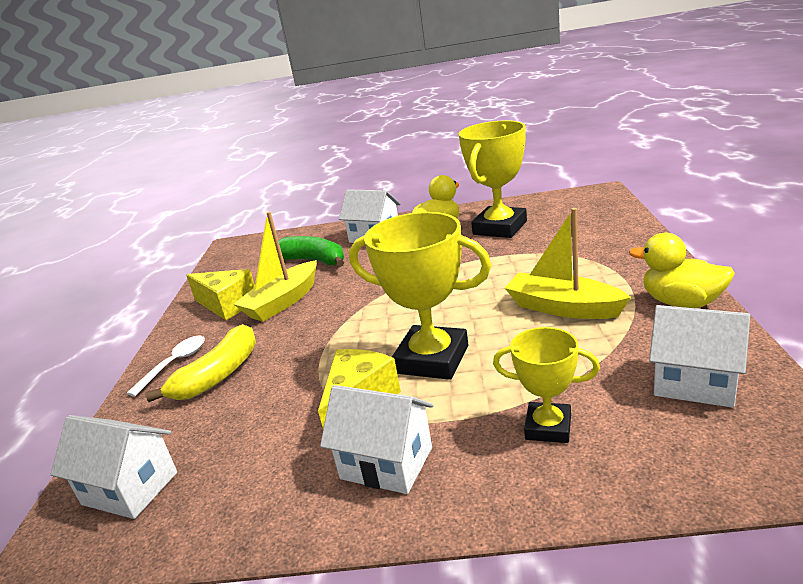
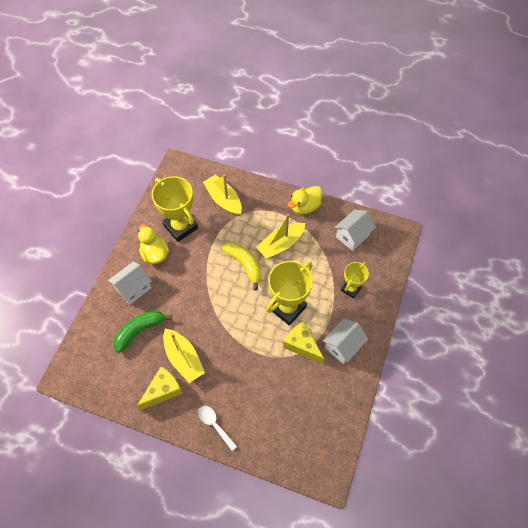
camera: 75 degrees left, 35 degrees up
(130, 488) = (308, 446): white house -> none
(218, 375) = (241, 402): yellow banana -> yellow banana (244, 265)
(587, 236) = (223, 200): none -> yellow boat

